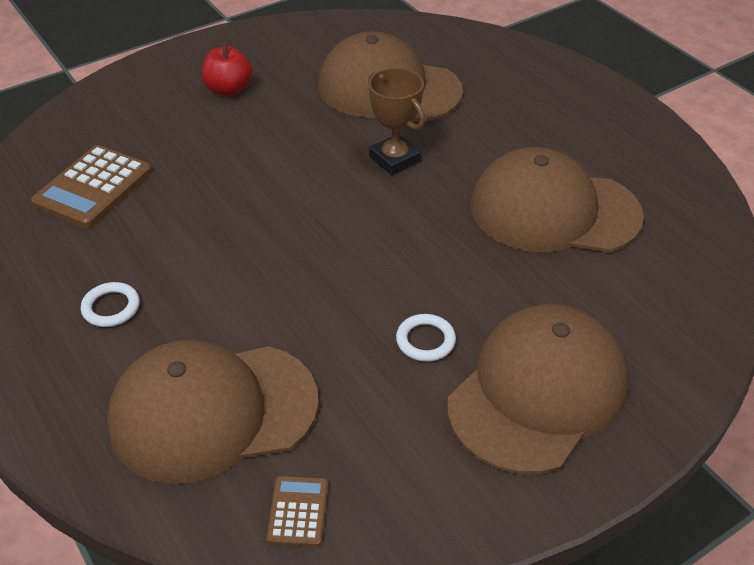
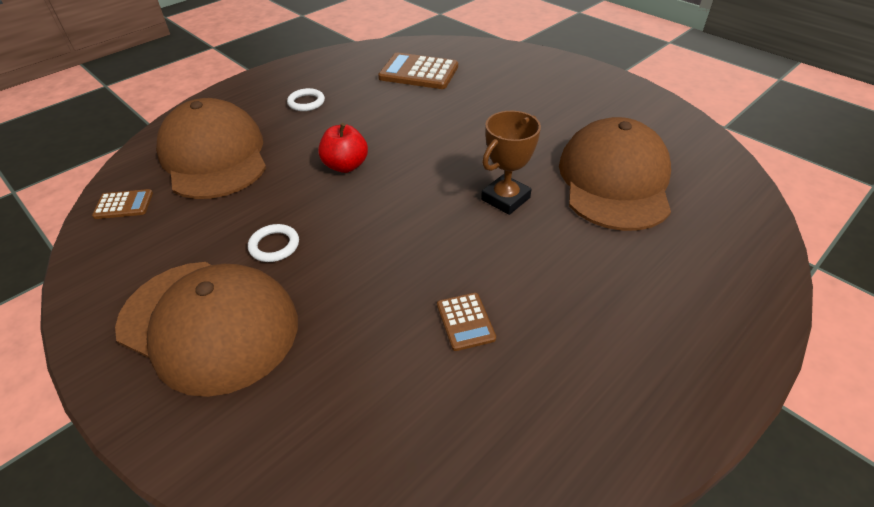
camera: 80 degrees right, 0 degrees up
(228, 90) = (557, 100): red apple -> red apple (345, 166)
(554, 210) = (465, 321): brown cap -> brown calculator

